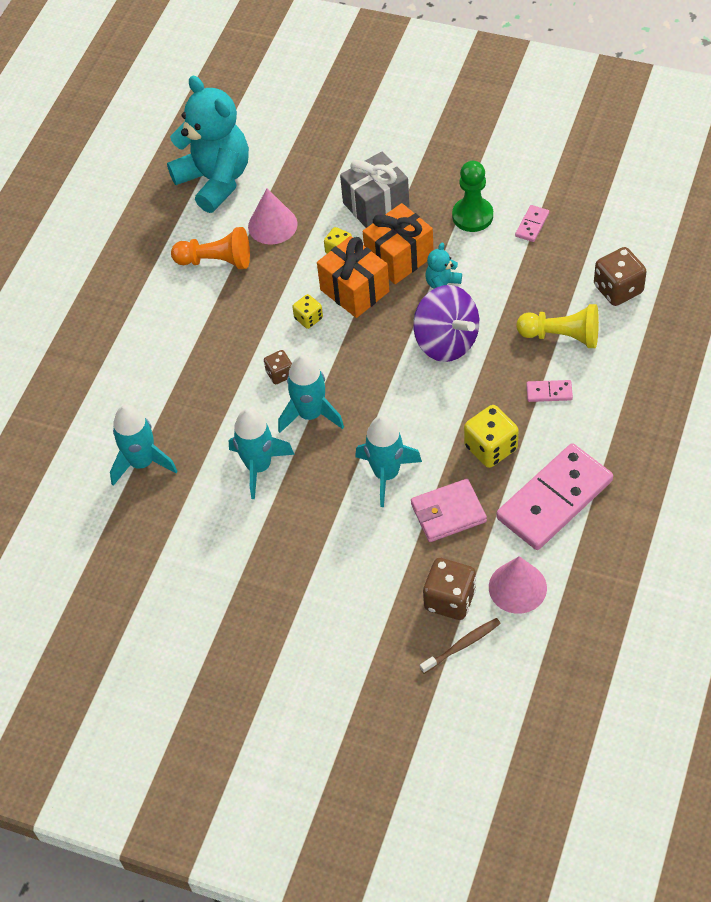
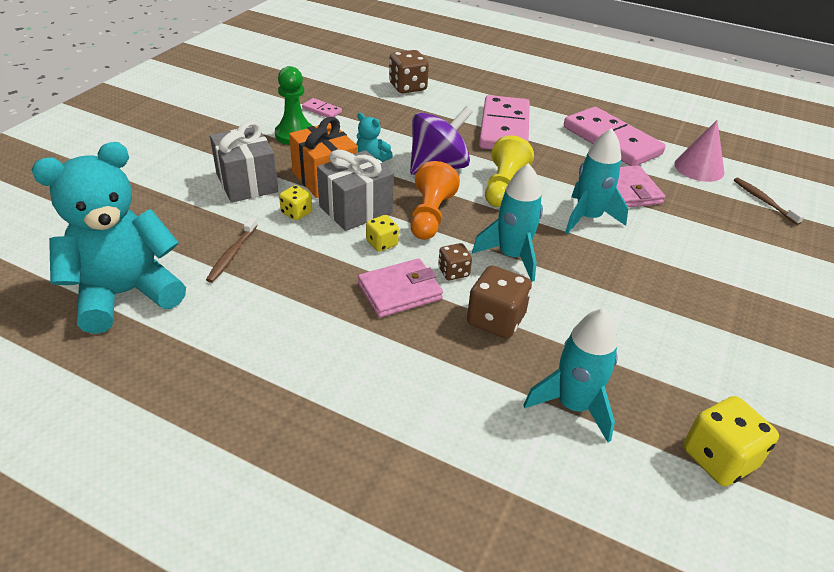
camera: 90 degrees left, 15 degrees down
(216, 261) = (263, 306): orange pawn -> orange pawn (430, 216)
(248, 341) = (400, 291): none -> pink wallet
(259, 466) = (579, 301): turquoise rocket -> none
(272, 225) = (232, 254): pink cone -> brown toothbrush
(354, 290) = (356, 209): orange gift -> grey gift
(450, 599) = (719, 201): brown dice -> brown dice (495, 320)
(491, 448) = (559, 161): yellow dice -> yellow dice (719, 458)
(549, 392) = (504, 128): pink domino -> pink domino, size x2.45
(562, 336) = (448, 115): yellow pawn -> yellow pawn (503, 187)

